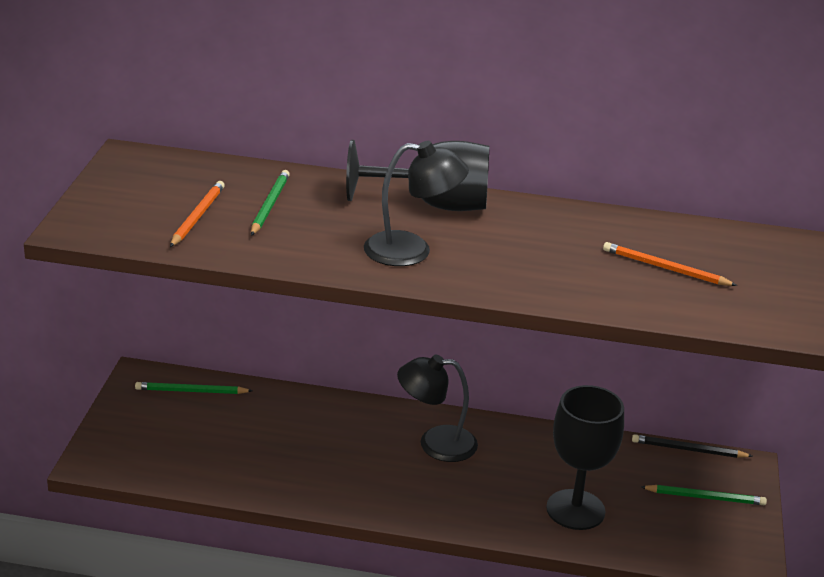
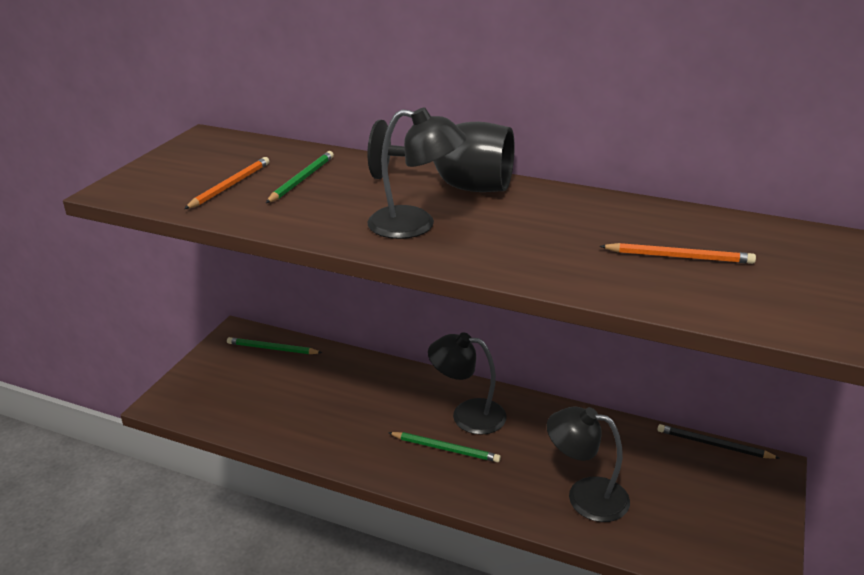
camera: 15 degrees right, 0 degrees up
(575, 510) = (585, 496): black goblet -> black lamp
(665, 268) = (679, 257): orange pencil -> orange pencil turned 150 degrees clockwise
(705, 497) = (723, 497): green pencil -> green pencil (445, 449)

